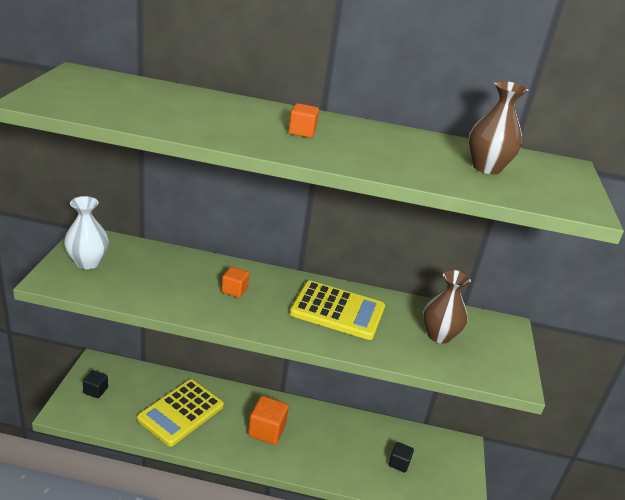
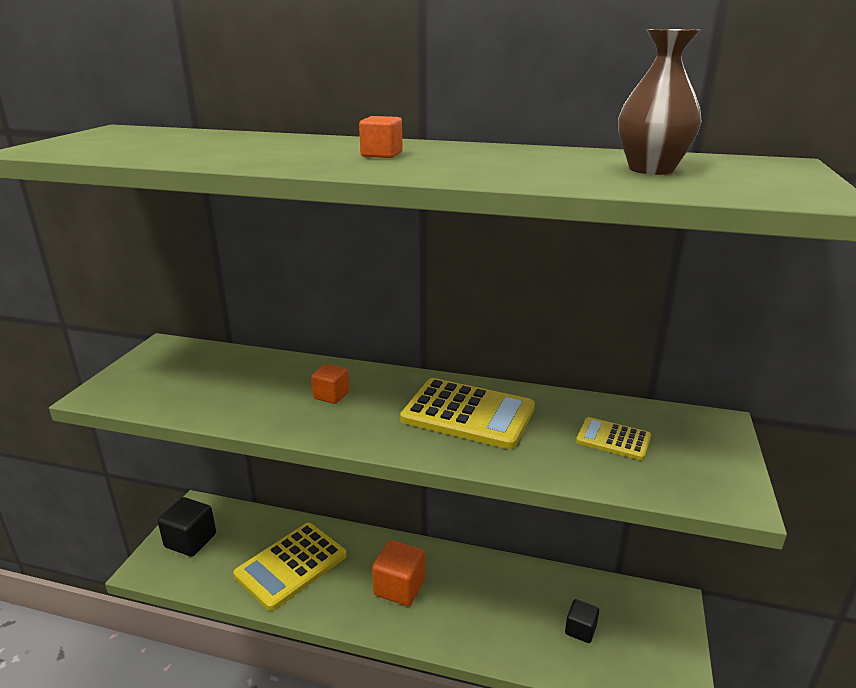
camera: 10 degrees right, 5 degrees down
(88, 262) = (152, 373): white vase -> none
(95, 390) = (190, 540): black cube -> black cube, size x1.68
(439, 335) = (613, 439): brown vase -> yellow calculator

